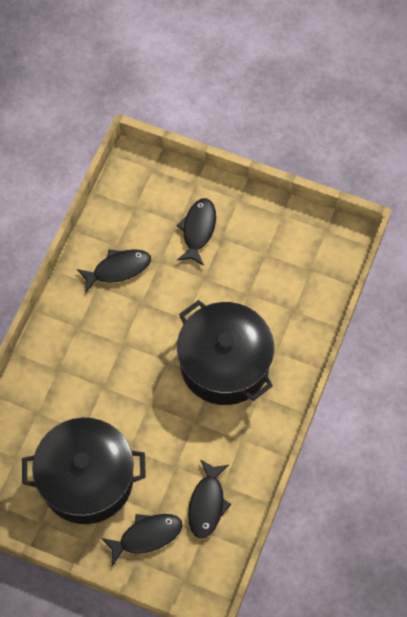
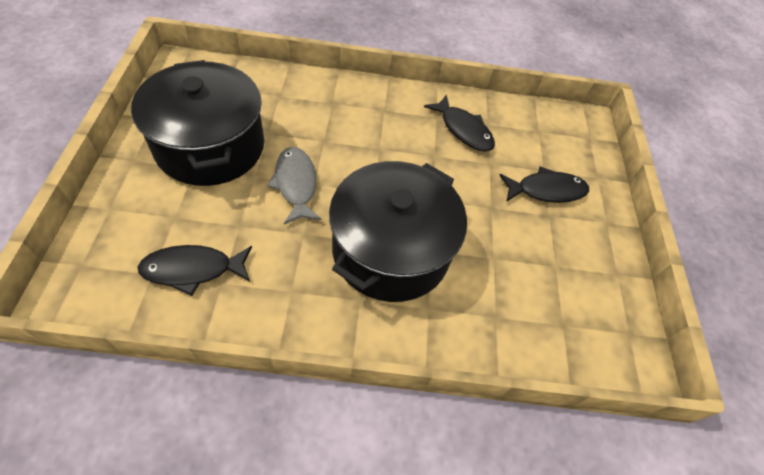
camera: 65 degrees right, 10 degrees down
(145, 418) = (296, 184): none -> grey fish
(147, 536) = (143, 213): black fish -> none

